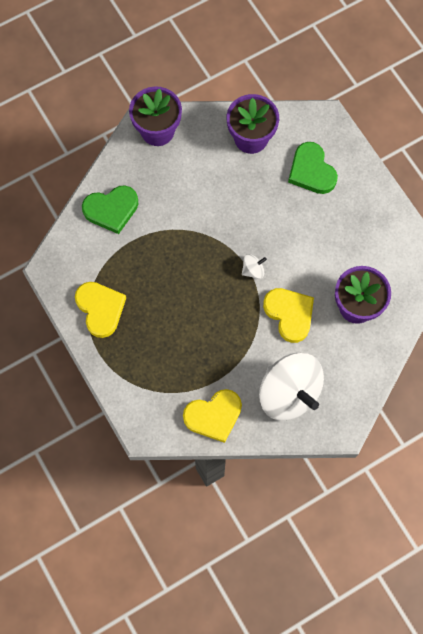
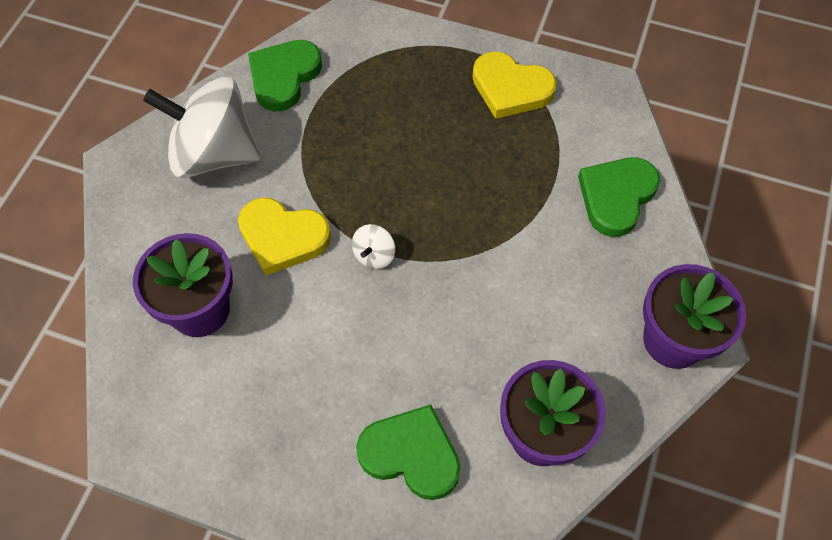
camera: 140 degrees right, 10 degrees down
(214, 416) = (284, 77): yellow heart -> green heart

